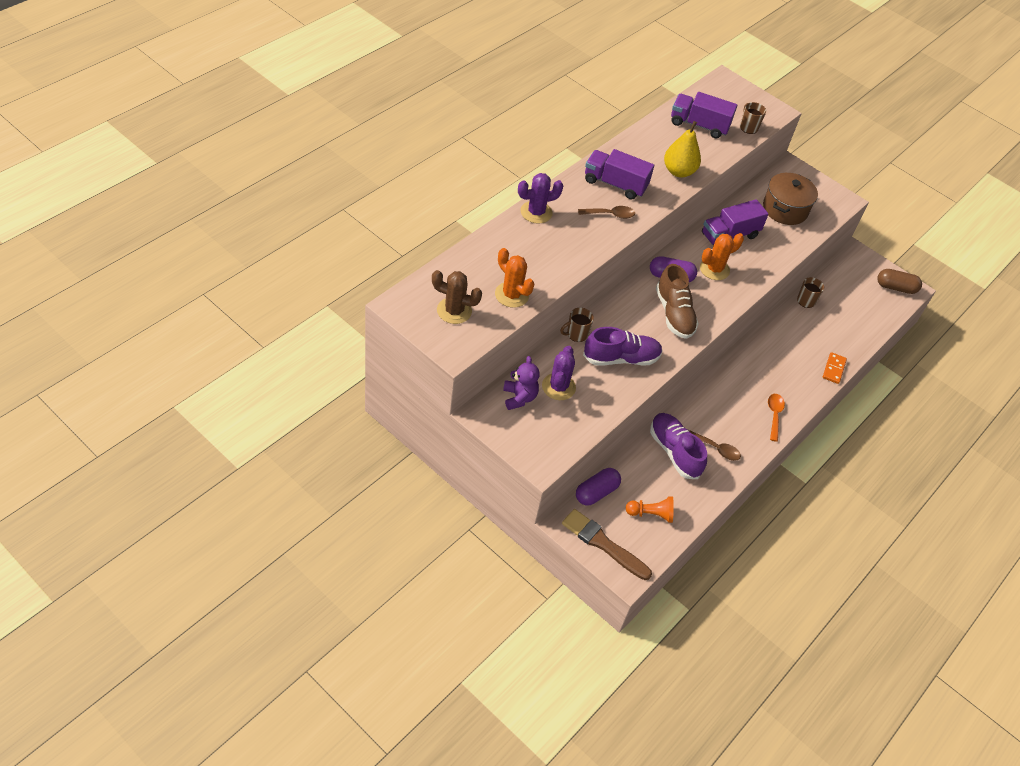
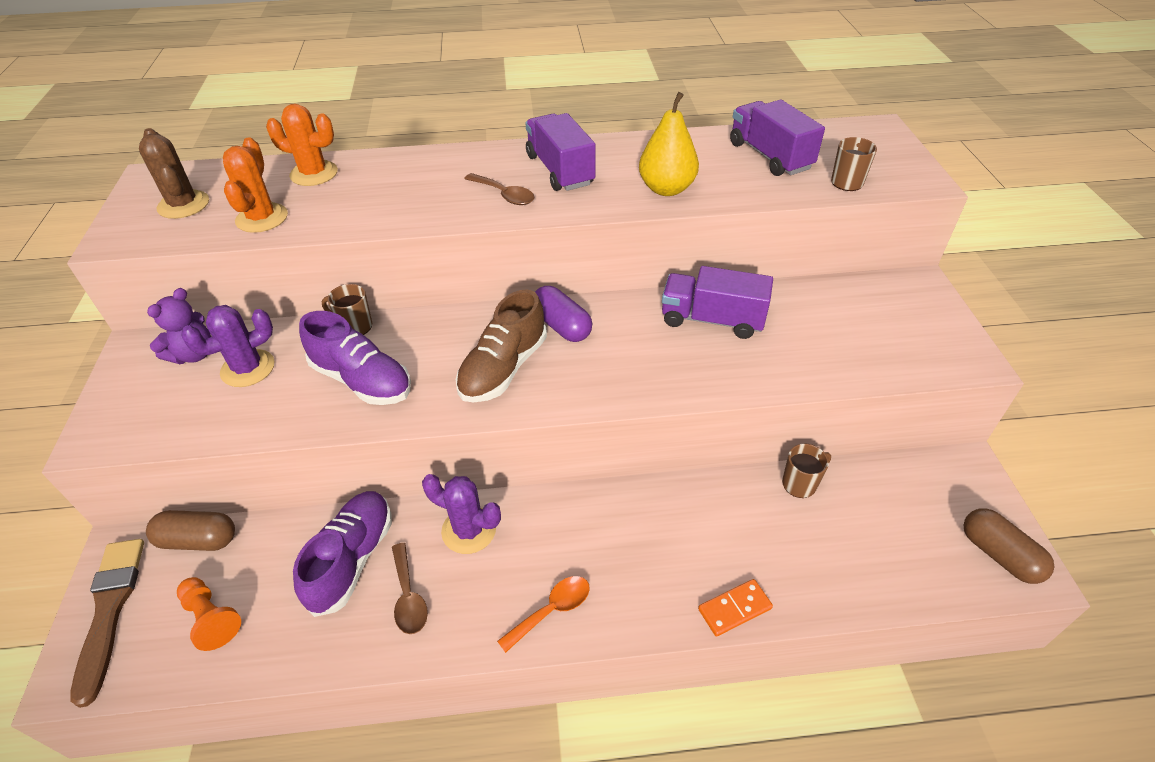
camera: 50 degrees right, 5 degrees down
(536, 212) = (423, 160): purple cactus -> purple cactus (469, 530)
(596, 492) = (198, 540): purple capsule -> brown capsule
(714, 269) = (634, 347): orange cactus -> orange cactus (314, 174)
(785, 209) = (845, 328): brown pot -> none

